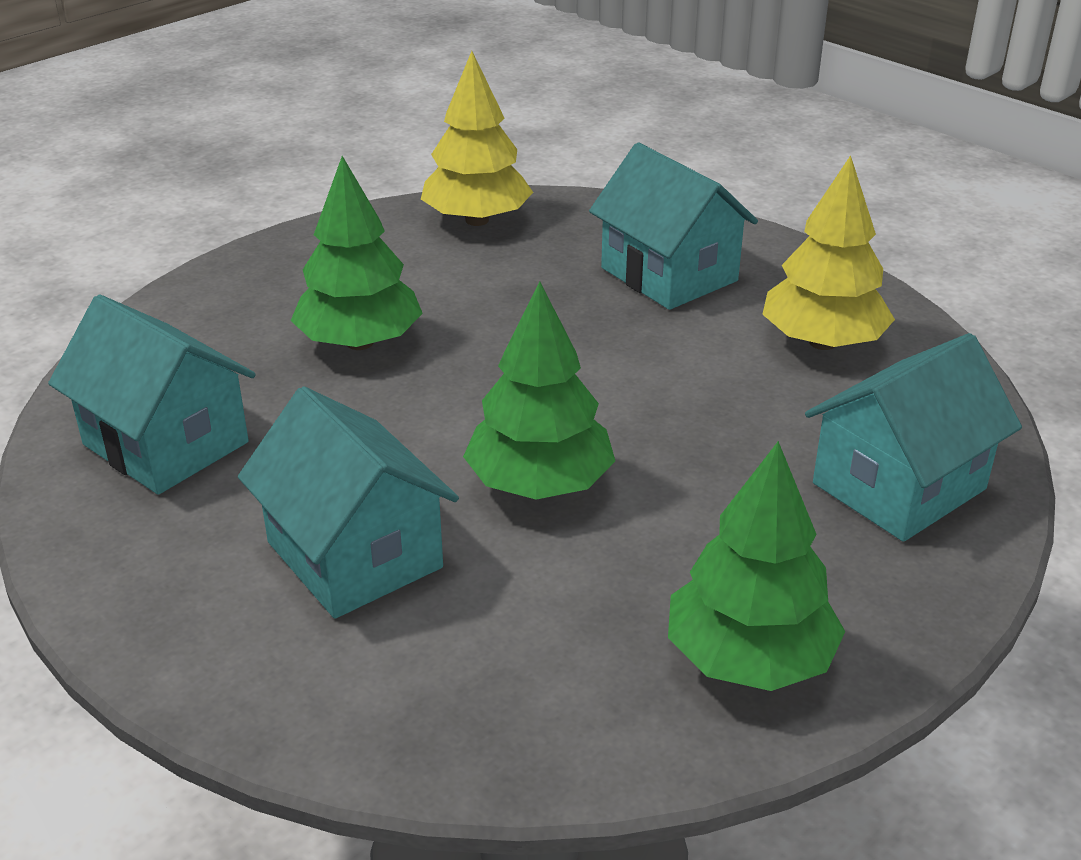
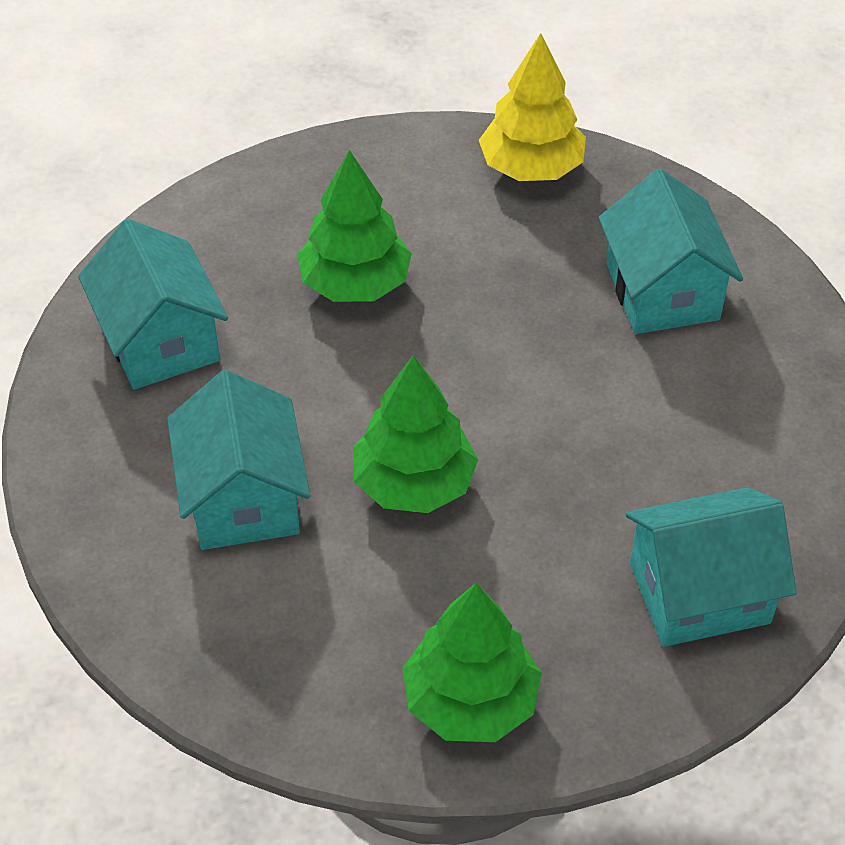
camera: 25 degrees right, 15 degrees up
(822, 342) = (746, 418): yellow tree -> none

